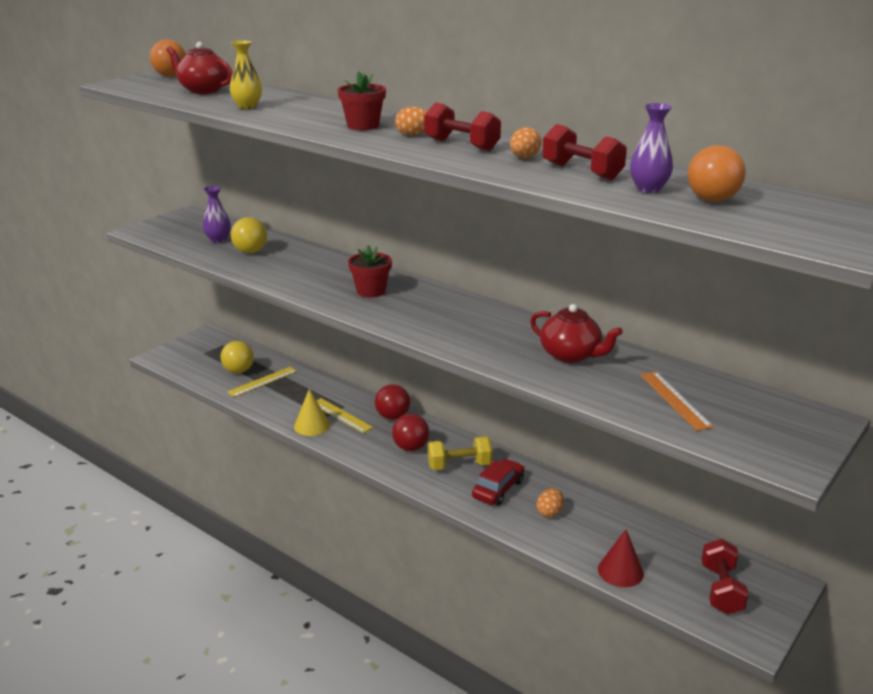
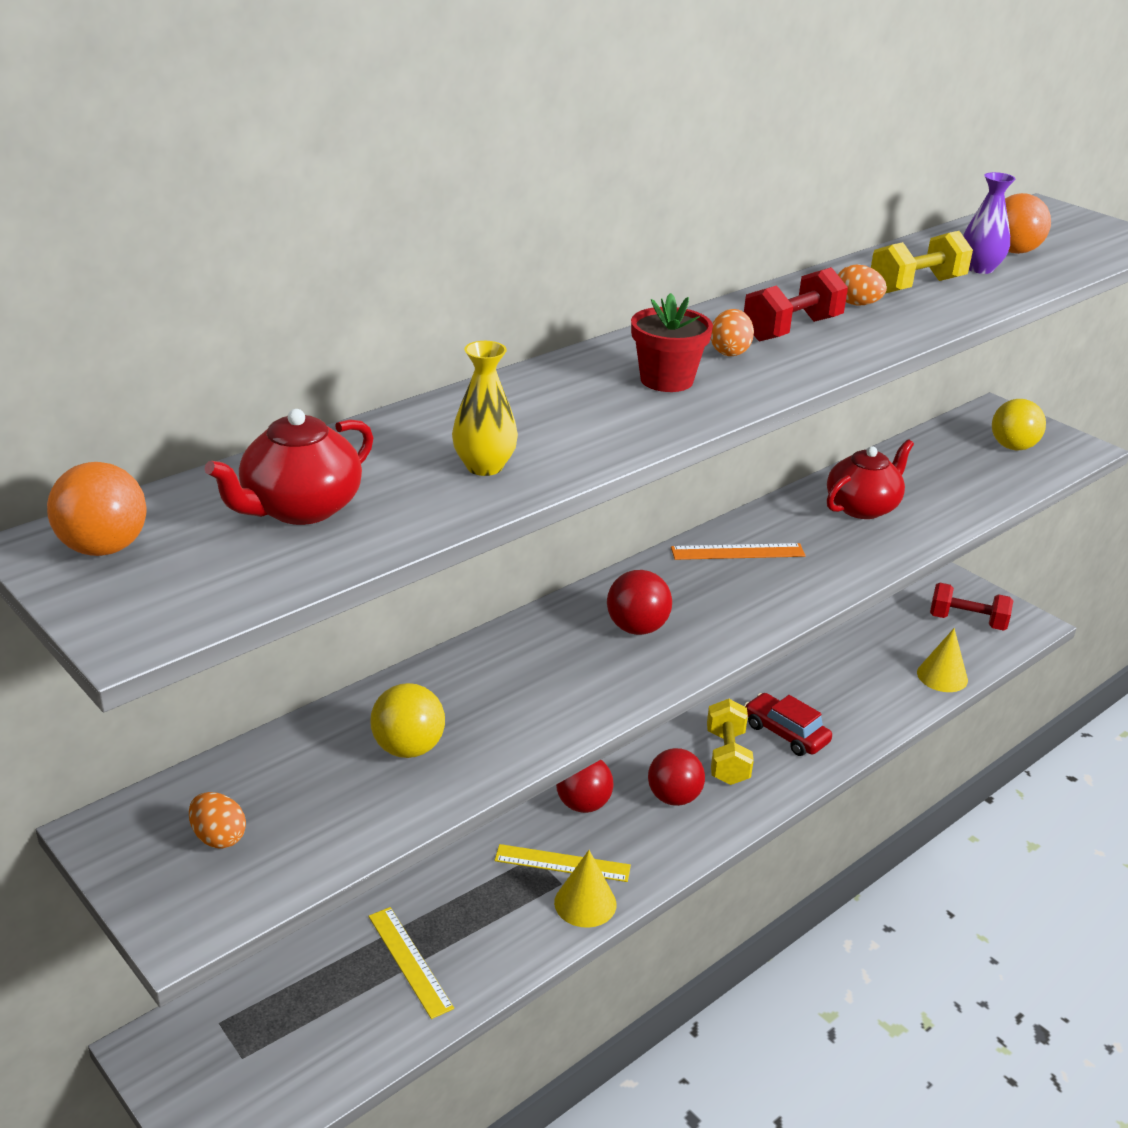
camera: 80 degrees left, 5 degrees up
(218, 240) = (319, 791): purple vase -> none
(238, 371) = (350, 997): yellow ball -> yellow ball (1013, 447)
(341, 415) = (562, 863): yellow ruler -> yellow ruler turned 45 degrees clockwise
(371, 291) = (637, 628): red flower pot -> red ball
(549, 512) = (836, 702): orange egg -> orange egg (219, 837)
(581, 171) = (916, 286): red dumbbell -> yellow dumbbell
(620, 571) = (942, 676): red cone -> yellow cone
(675, 400) = (965, 471): orange ruler -> orange ruler (738, 552)

